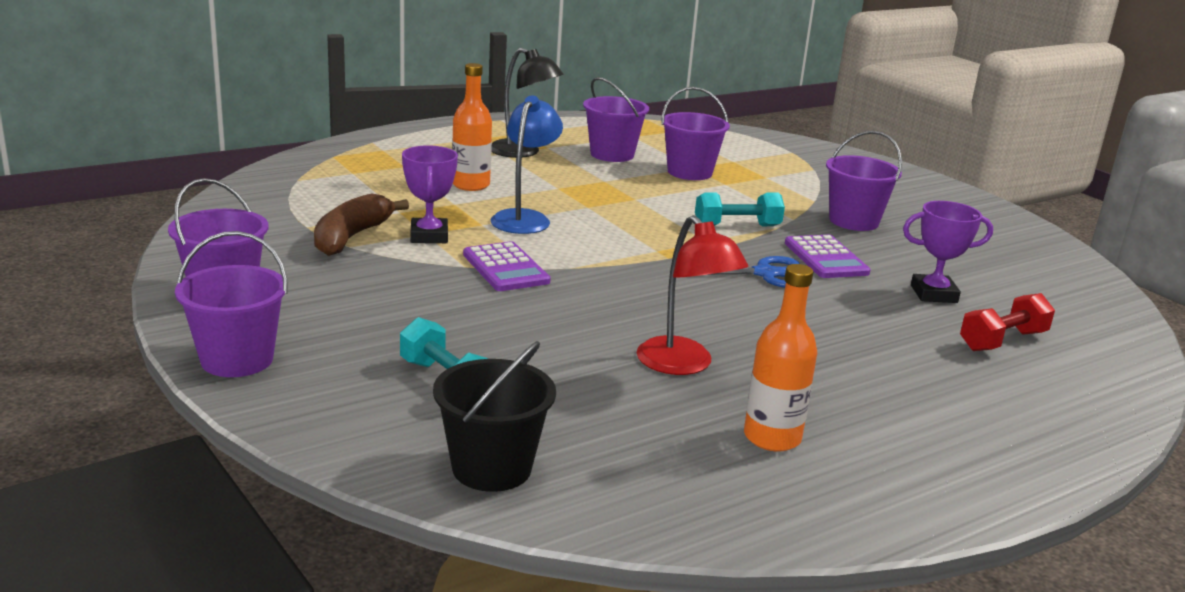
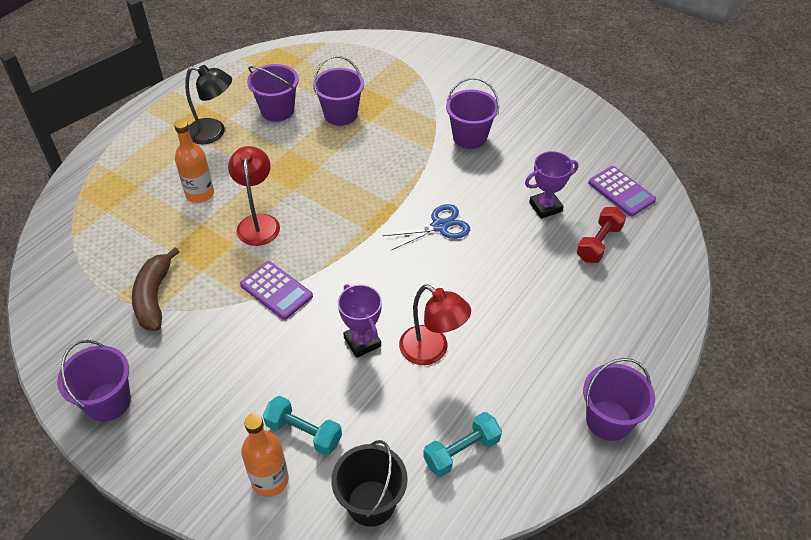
camera: 20 degrees left, 25 degrees up
(237, 360) = (163, 470): purple bucket -> purple bucket (608, 420)
(429, 236) = (206, 273): purple trophy -> purple trophy (362, 342)
(524, 218) = (258, 222): blue lamp -> red lamp
(737, 226) = (400, 174): turquoise dumbbell -> turquoise dumbbell (461, 451)
(772, 438) = (509, 401): orange bottle -> orange bottle (270, 480)
(826, 258) = (469, 191): purple calculator -> purple calculator (621, 191)

